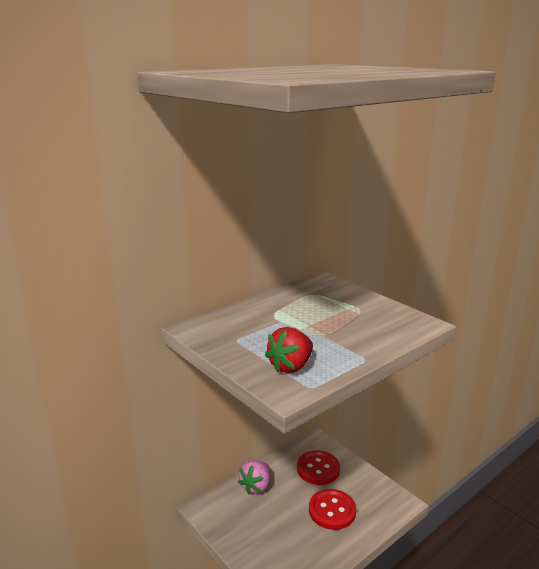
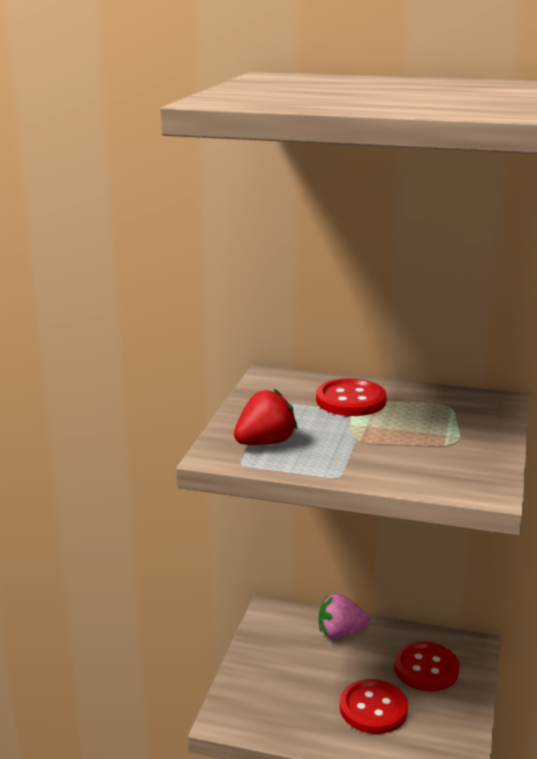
camera: 55 degrees right, 0 degrees up
(268, 317) = (350, 400): none -> red button
(291, 366) = (265, 443): red strawberry -> red strawberry turned 135 degrees clockwise

